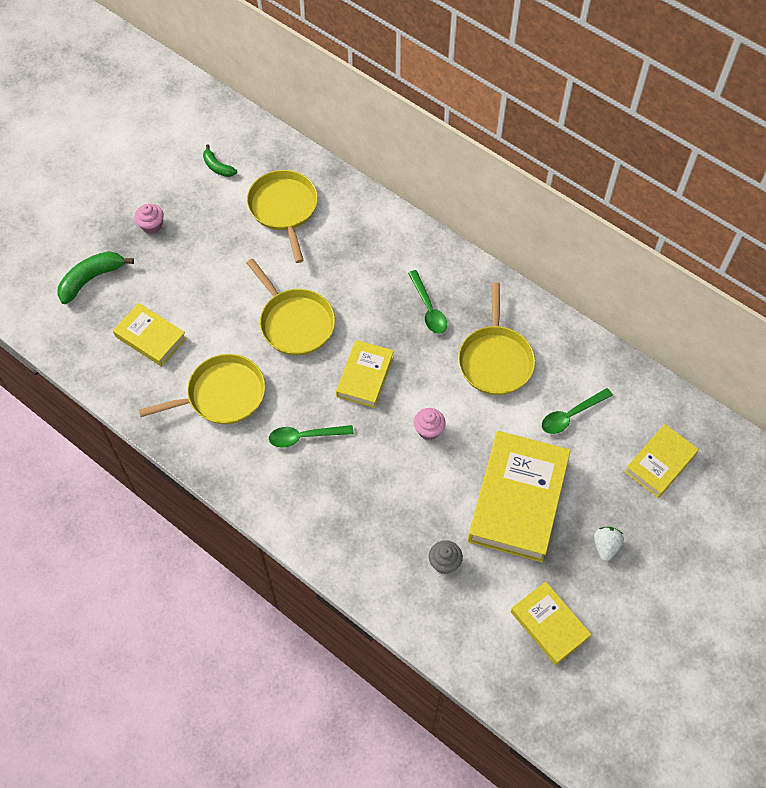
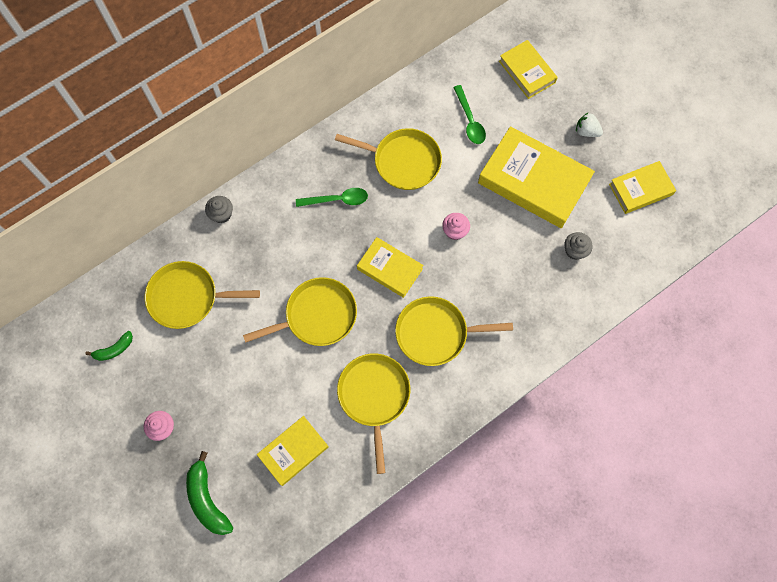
camera: 75 degrees left, 10 degrees up
(305, 437) = (435, 333): green spoon -> yellow pan
(379, 212) = (221, 214): none -> grey cupcake

